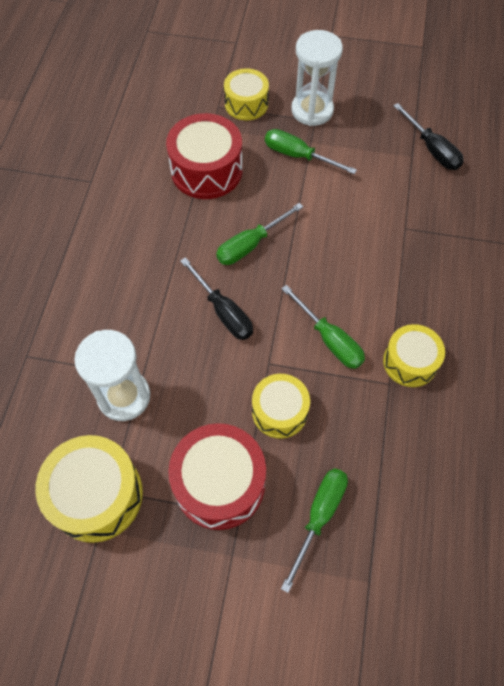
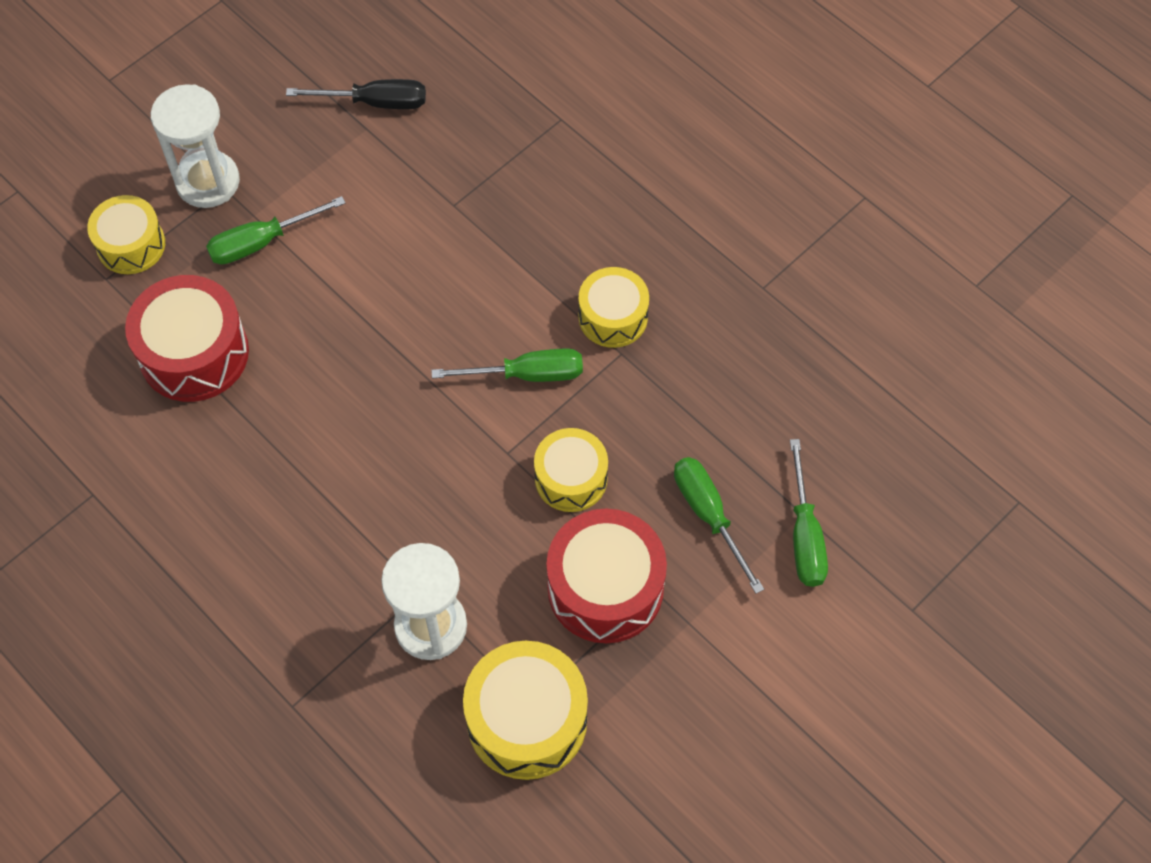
camera: 55 degrees left, 0 degrees up
(223, 311) = (406, 457): black screwdriver -> none
(250, 245) = (342, 373): green screwdriver -> green screwdriver (805, 535)

